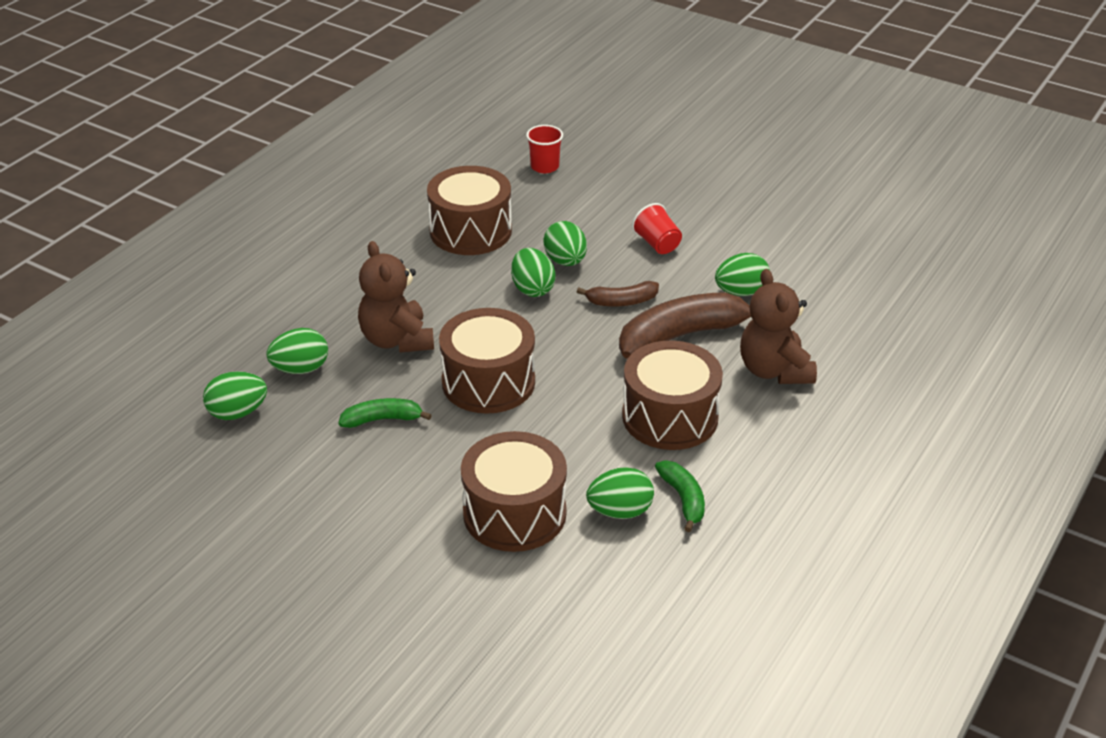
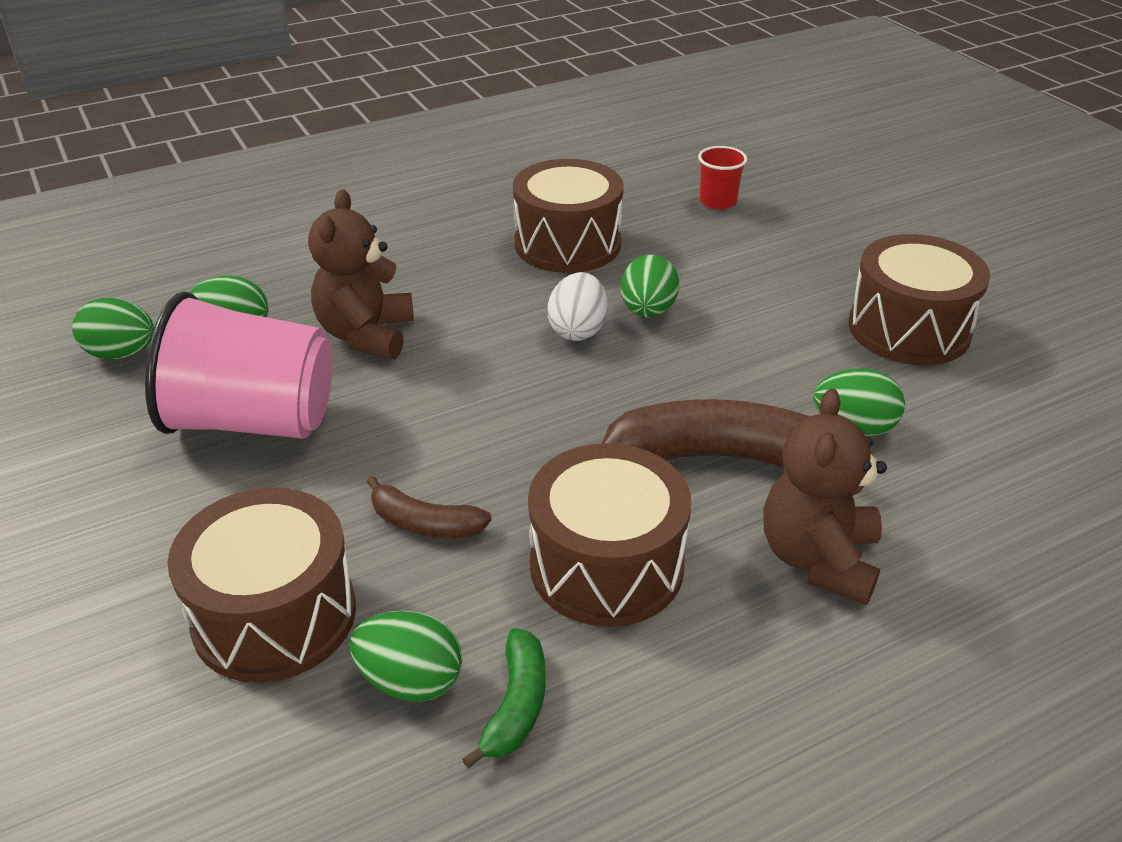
camera: 30 degrees right, 0 degrees up
(382, 419) = (254, 421): green banana -> pink cup
(488, 382) = (417, 423): brown drum -> brown drum (909, 329)
(532, 289) = (577, 330): green egg -> white egg
(622, 301) = (676, 383): brown banana -> brown banana (425, 523)
(657, 244) = (784, 328): red cup -> none

